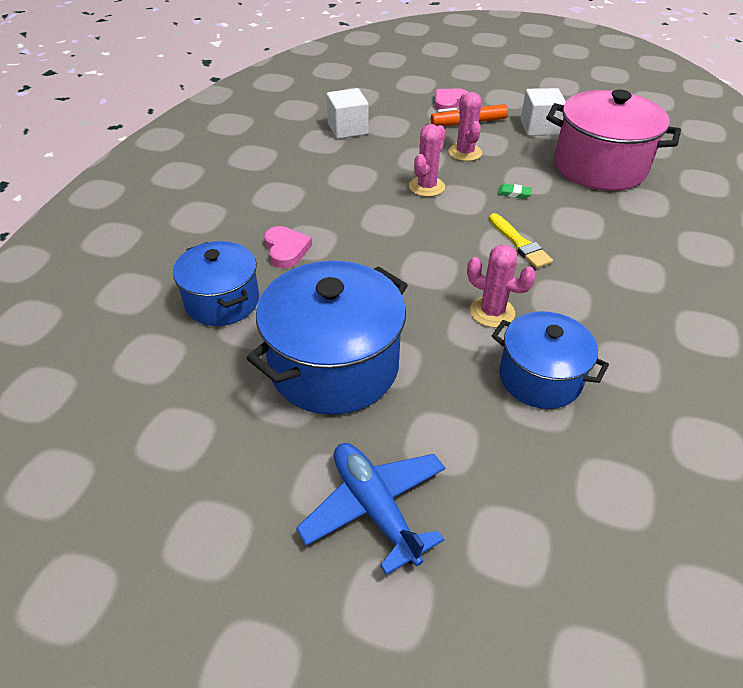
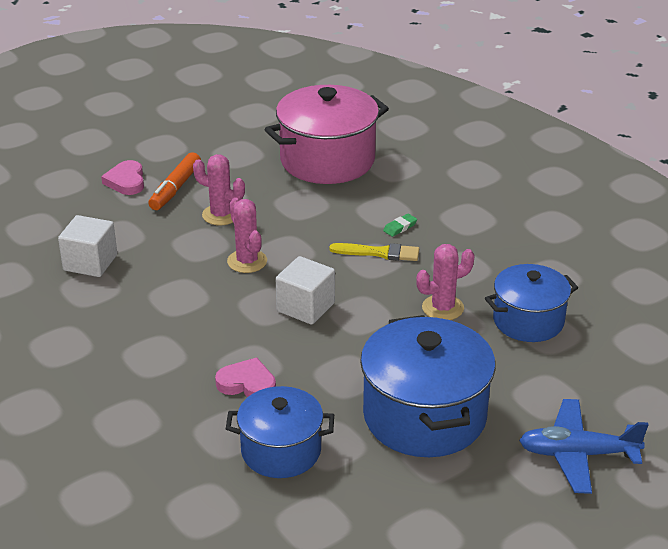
camera: 55 degrees left, 10 degrees down
(514, 193) = (312, 221): green eraser -> green eraser (400, 227)
(539, 127) = (234, 156): white cube -> white cube (305, 307)

